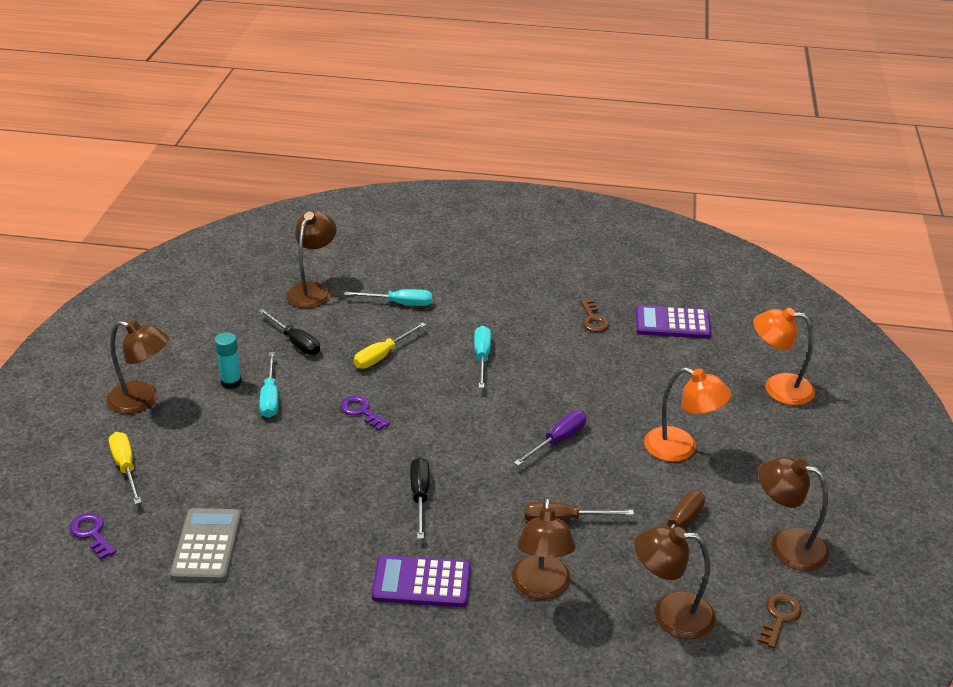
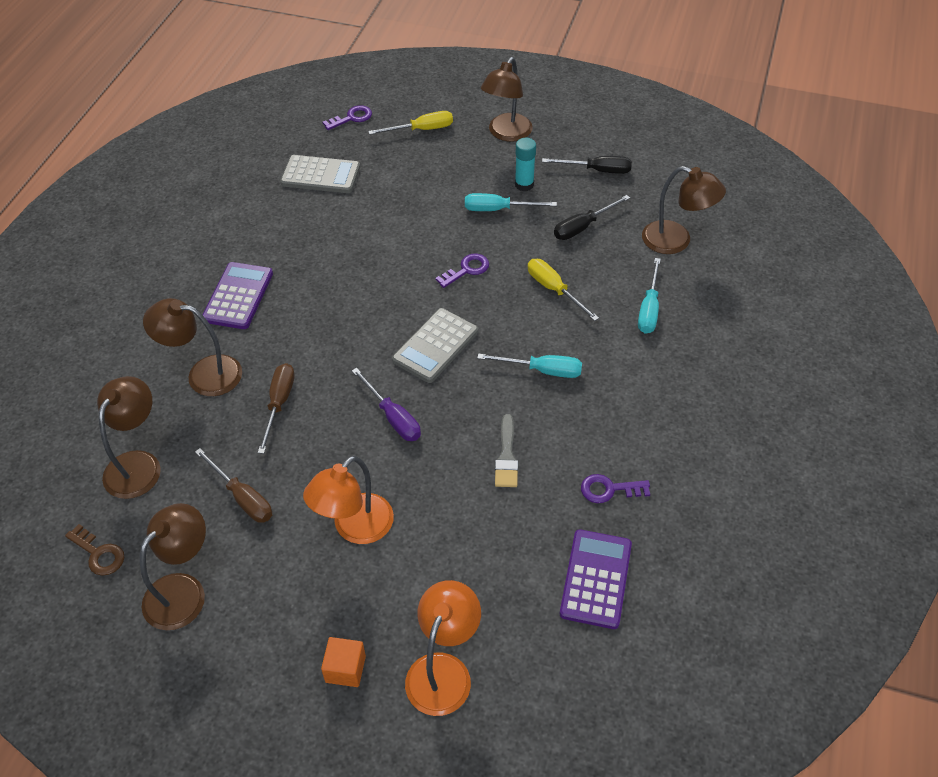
camera: 100 degrees right, 15 degrees up
(420, 496) = (340, 303): black screwdriver -> black screwdriver (597, 170)
(466, 422) = (435, 346): none -> grey calculator
(579, 371) = (506, 456): none -> grey brush
(593, 319) = (609, 489): brown key -> purple key
(803, 437) = (345, 669): none -> orange cube

